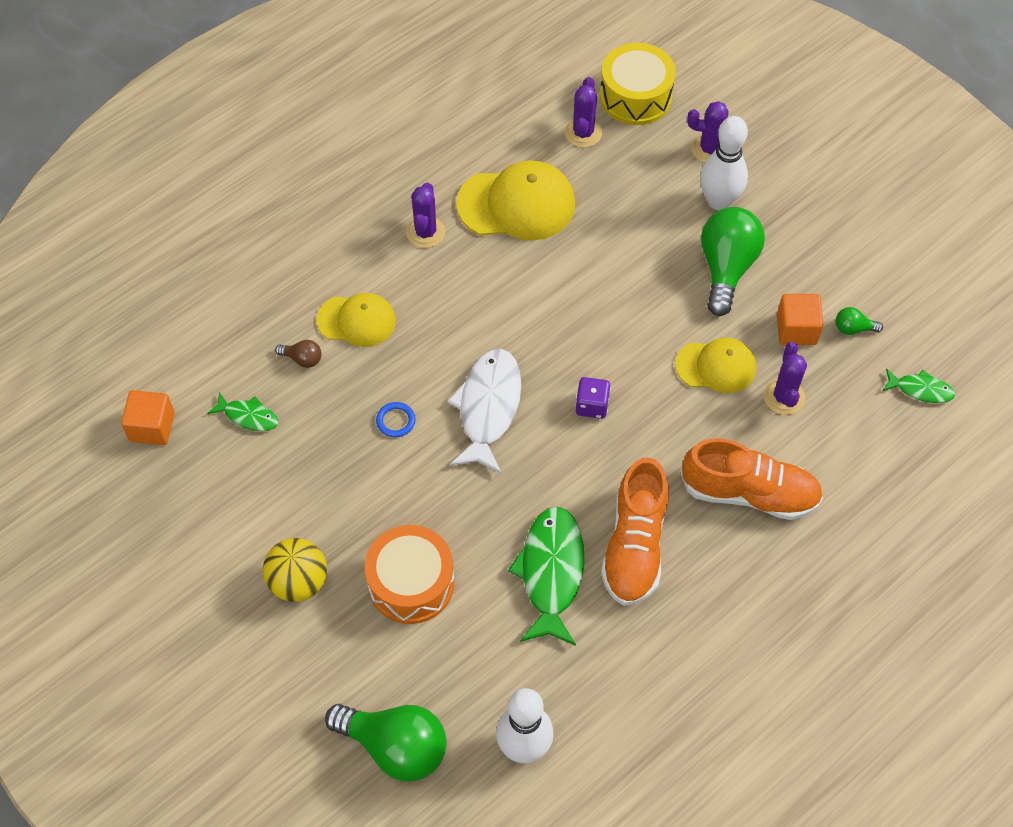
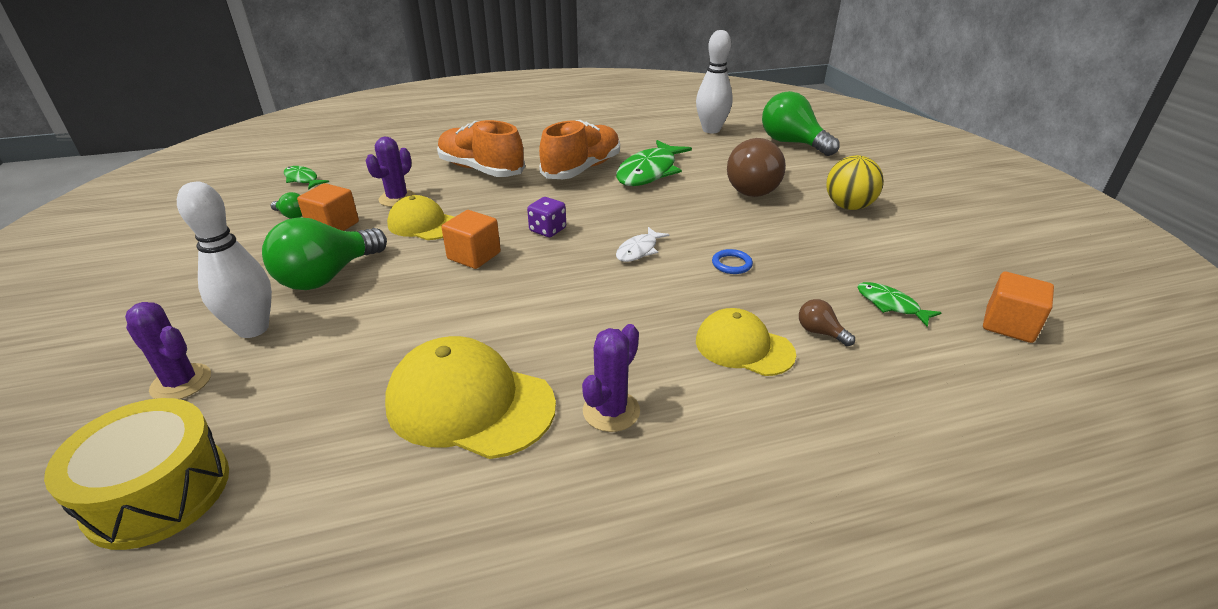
camera: 155 degrees left, 25 degrees down
(411, 583) = (756, 188): orange drum -> brown light bulb
(488, 408) = (639, 250): white fish -> white fish, size x0.52
(583, 133) = (292, 465): purple cactus -> none
(630, 340) = (474, 256): none -> orange cube

